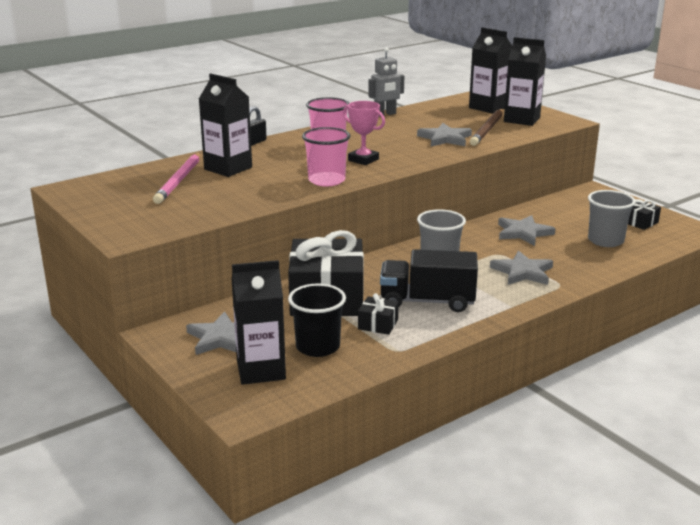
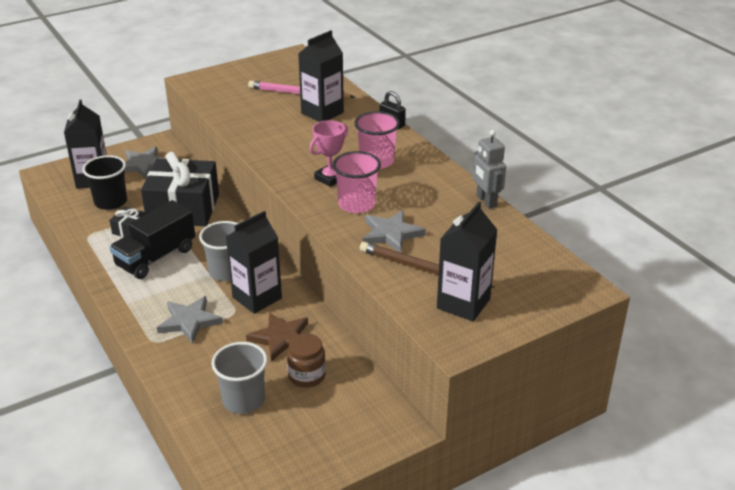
camera: 95 degrees right, 10 degrees up
(326, 180) = (278, 157): pink cup -> pink cup (356, 204)
(427, 301) = (156, 257): black truck -> black truck turned 150 degrees counterclockwise
(488, 107) = (519, 283): black carton -> black carton (257, 298)
(523, 233) = (281, 338): grey star -> brown star
(562, 221) = (307, 376): none -> brown jar
(640, 222) = (288, 447): black gift -> none

